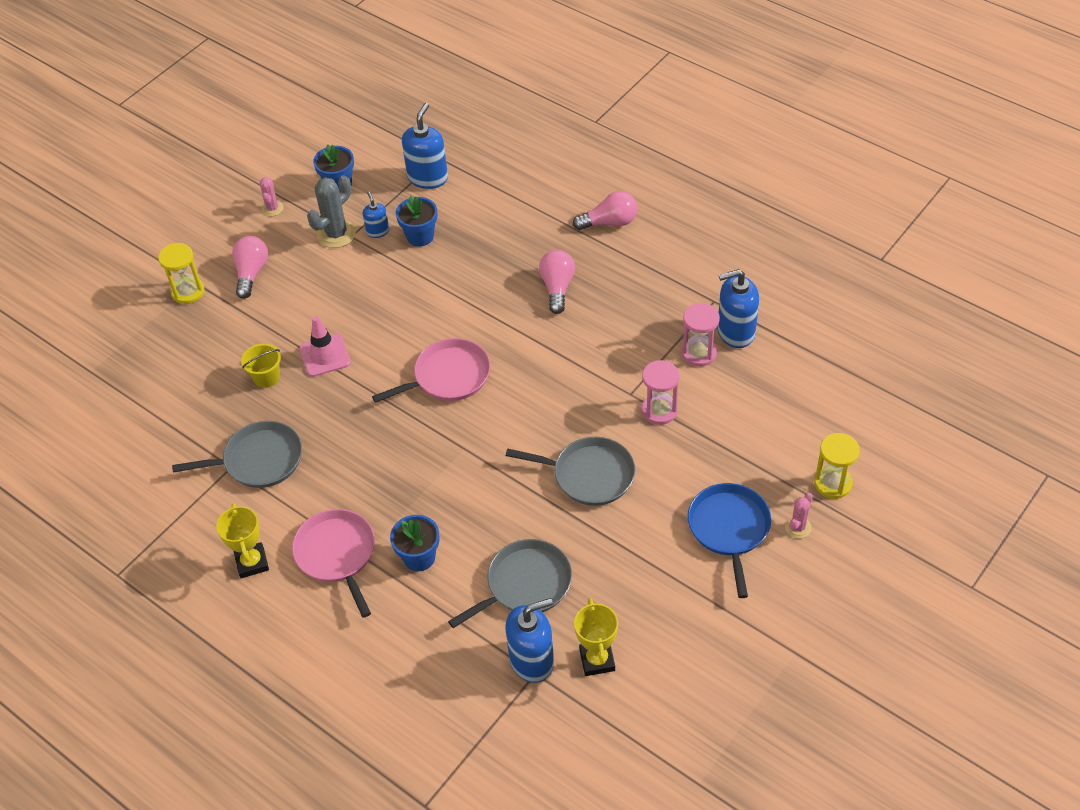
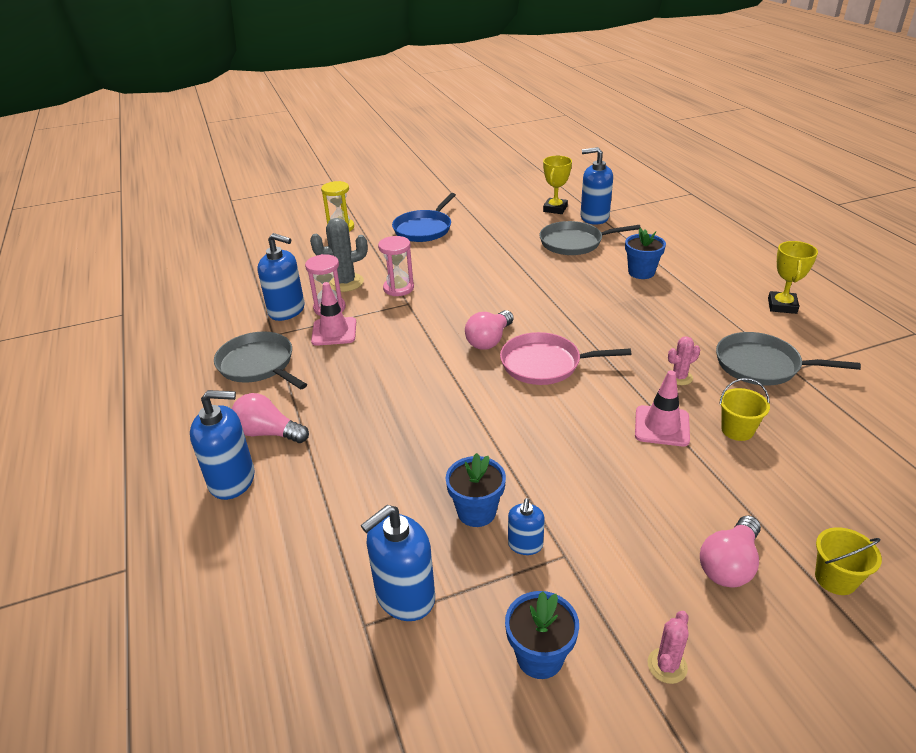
camera: 150 degrees left, 15 degrees down
(188, 292) = (835, 578): yellow hourglass -> yellow bucket
(336, 234) = (583, 568): grey cactus -> grey cactus (345, 283)
(337, 555) = (706, 290): pink pan -> none
(557, 287) = (383, 395): pink light bulb -> pink light bulb (489, 340)
(589, 475) = (484, 274): grey pan -> grey pan (258, 364)
(595, 185) = (232, 480): none -> blue soap dispenser
(663, 328) = (334, 332): none -> pink traffic cone
(798, 527) = (385, 219): pink cactus -> pink cactus (679, 377)

